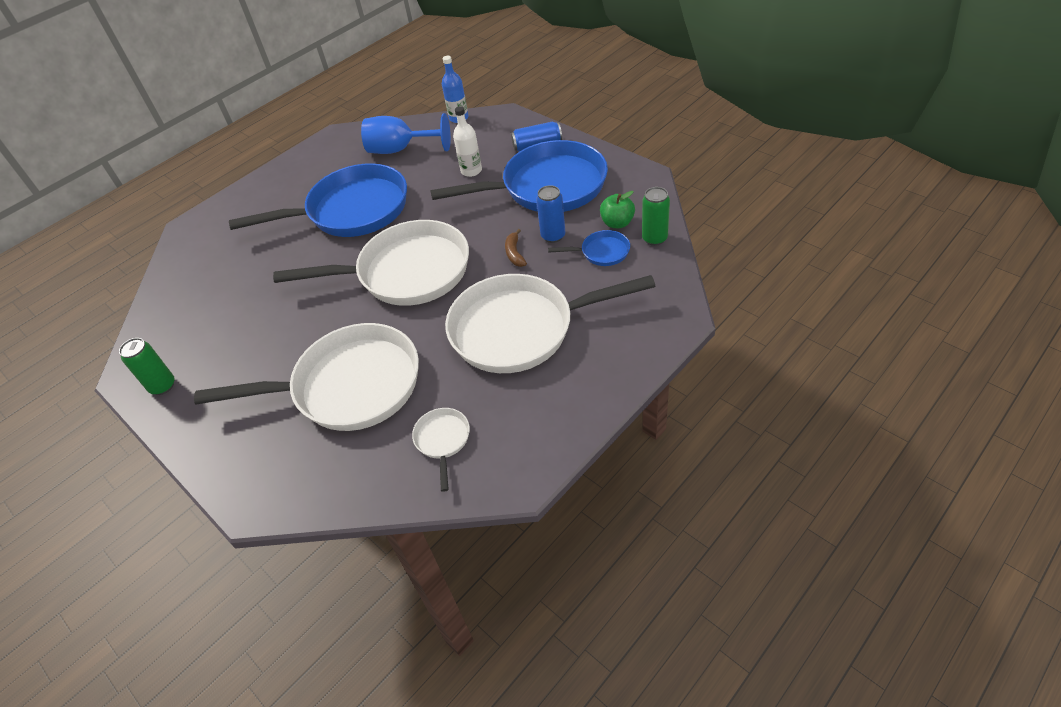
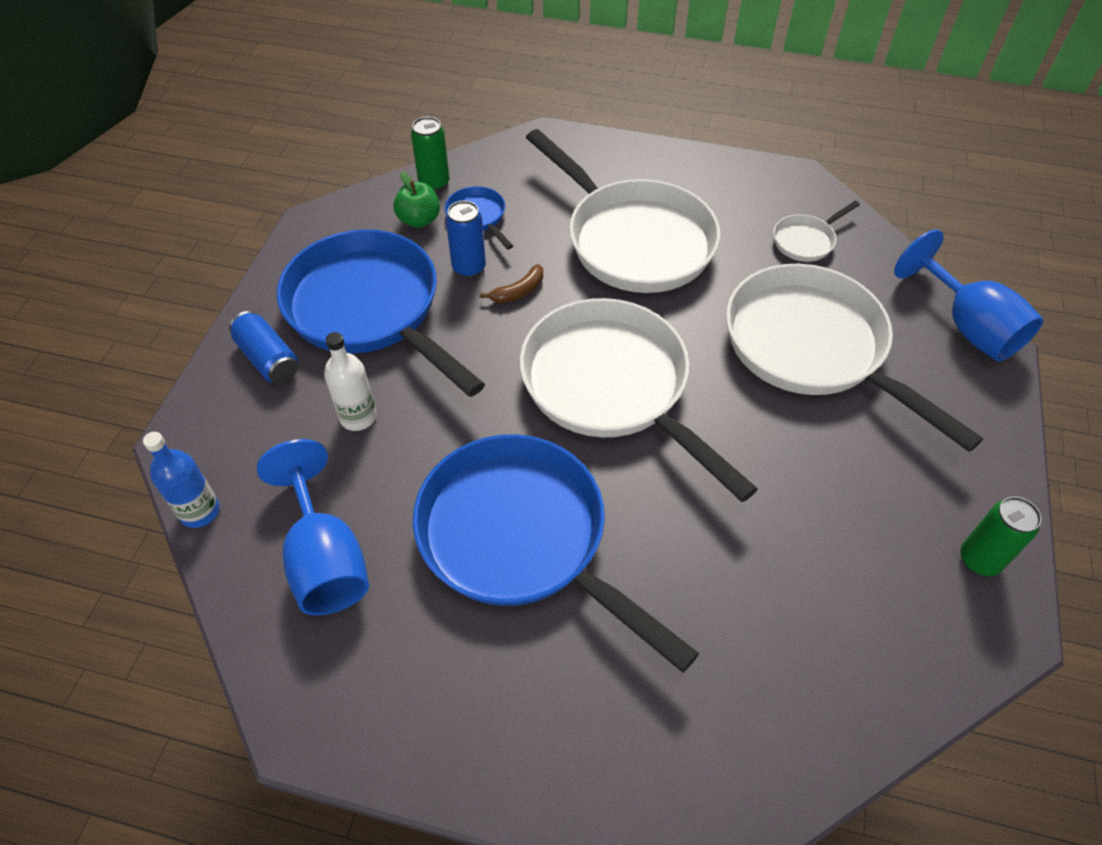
camera: 125 degrees left, 5 degrees up
(283, 500) = (967, 326): none -> blue goblet

